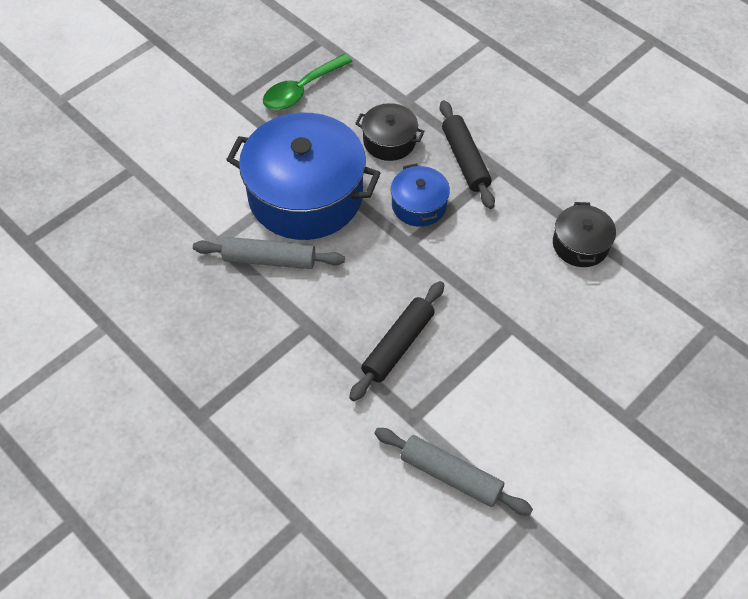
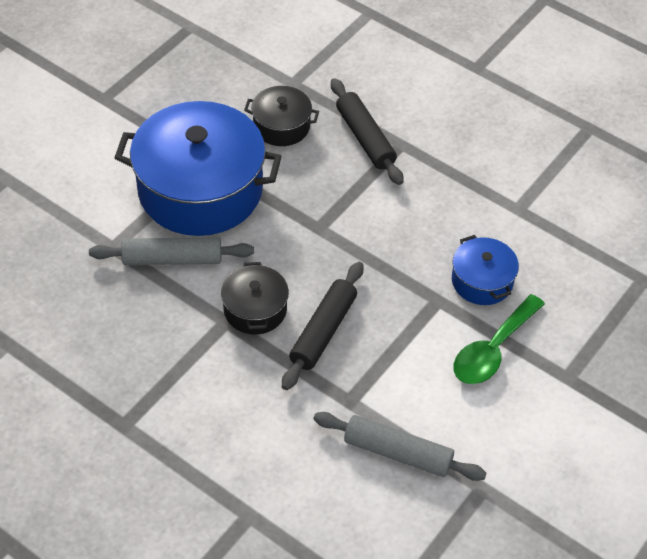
camera: 10 degrees left, 5 degrees down
(301, 90) = (178, 81): green spoon -> green spoon (493, 350)
(419, 205) = (323, 188): blue pot -> blue pot (482, 281)
(580, 244) = (497, 212): black pot -> black pot (255, 309)

